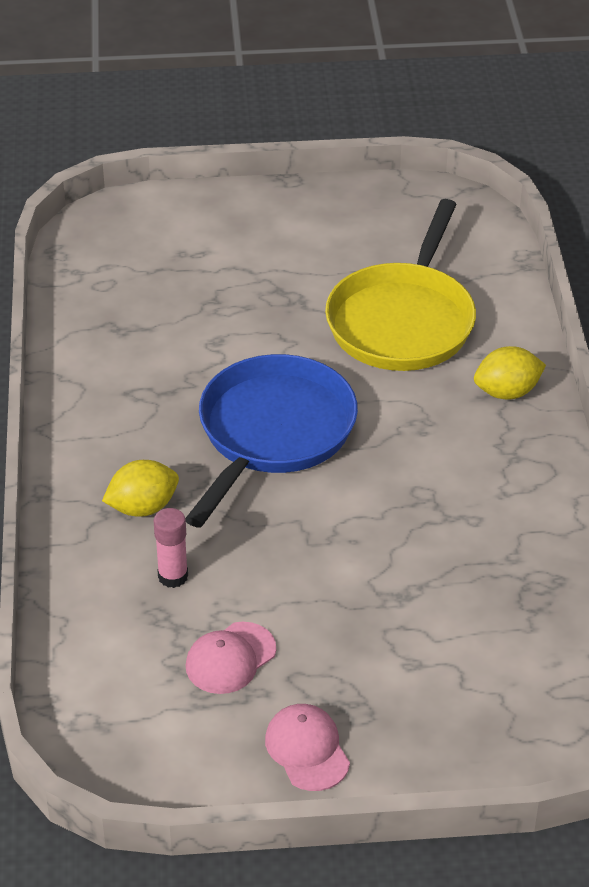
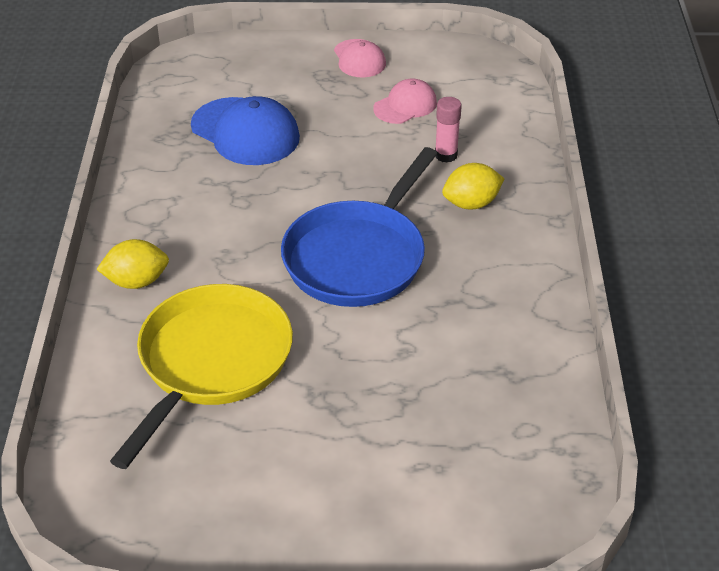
camera: 175 degrees left, 0 degrees up
(446, 597) = (245, 132): none -> blue cap

